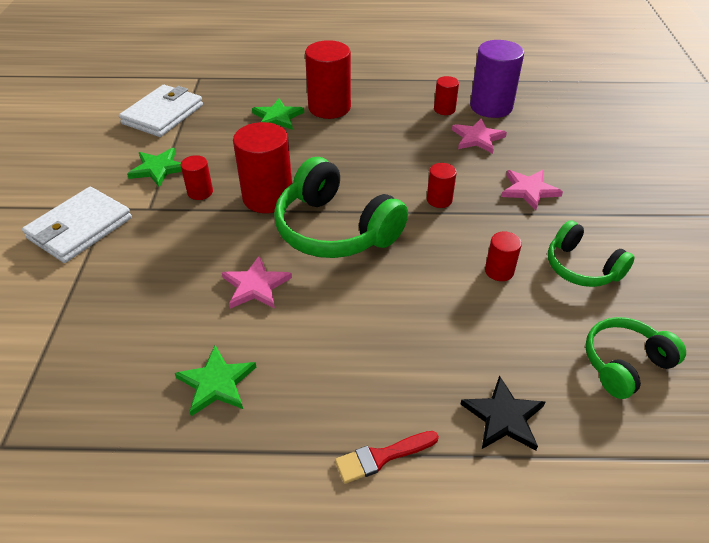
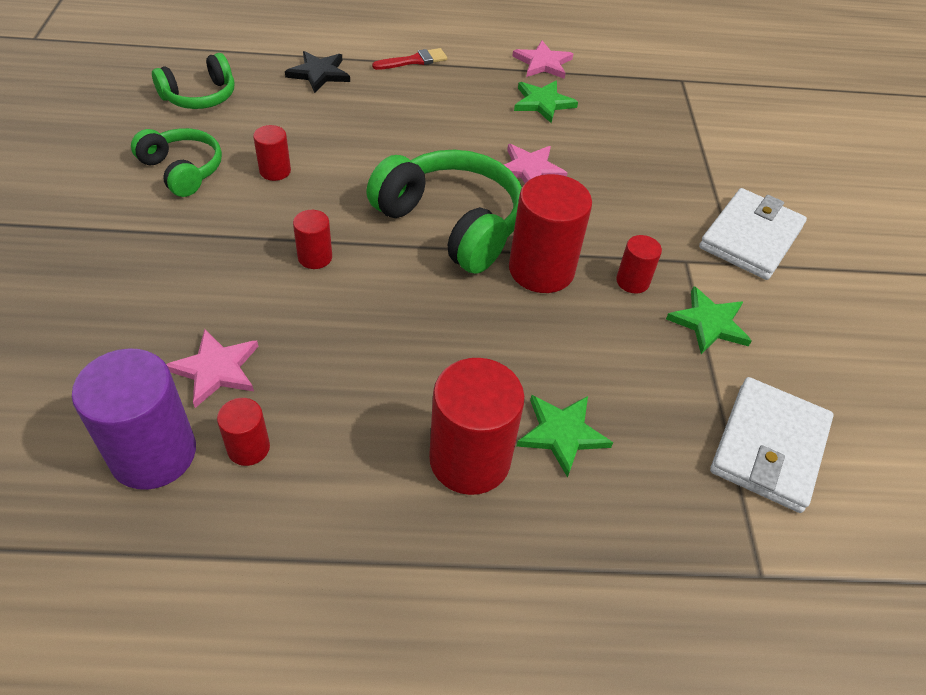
camera: 175 degrees right, 5 degrees up
(529, 190) = (185, 267): pink star -> pink star (543, 63)

